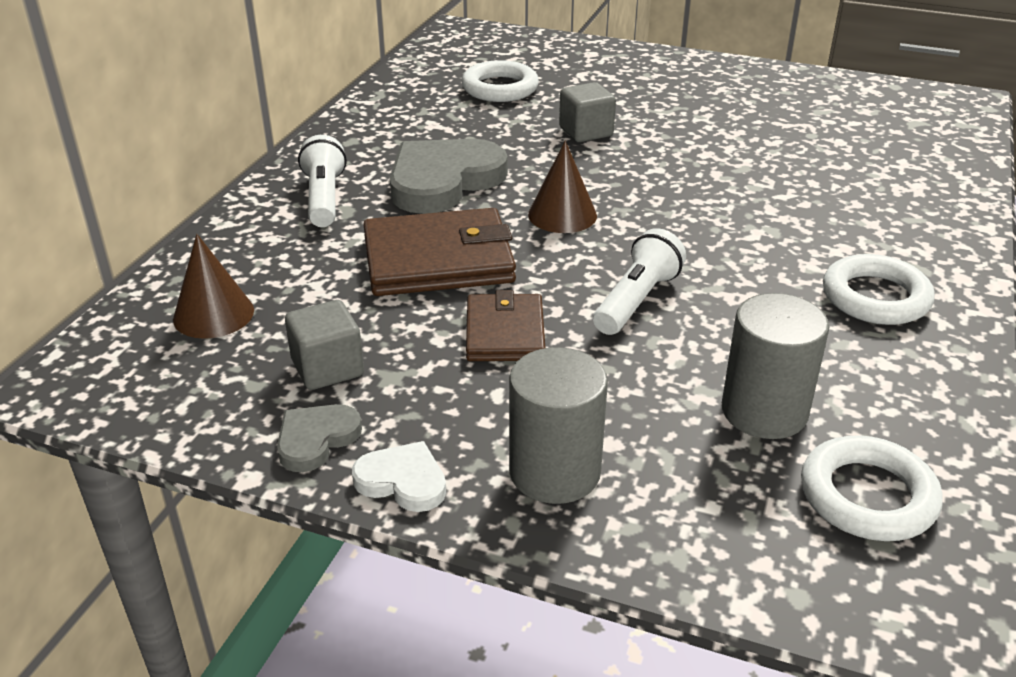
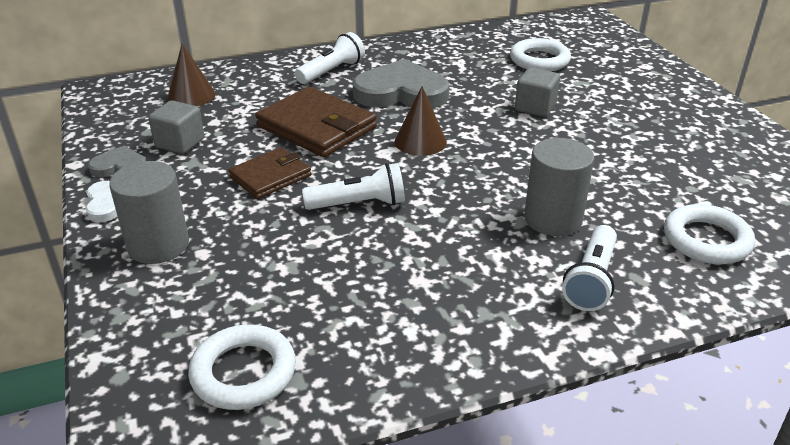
camera: 50 degrees right, 0 degrees up
(764, 411) = (293, 297): grey cylinder -> grey cylinder (553, 219)
(875, 297) = (492, 297): white ring -> white ring (706, 240)
(897, 240) = (591, 280): none -> white flashlight

